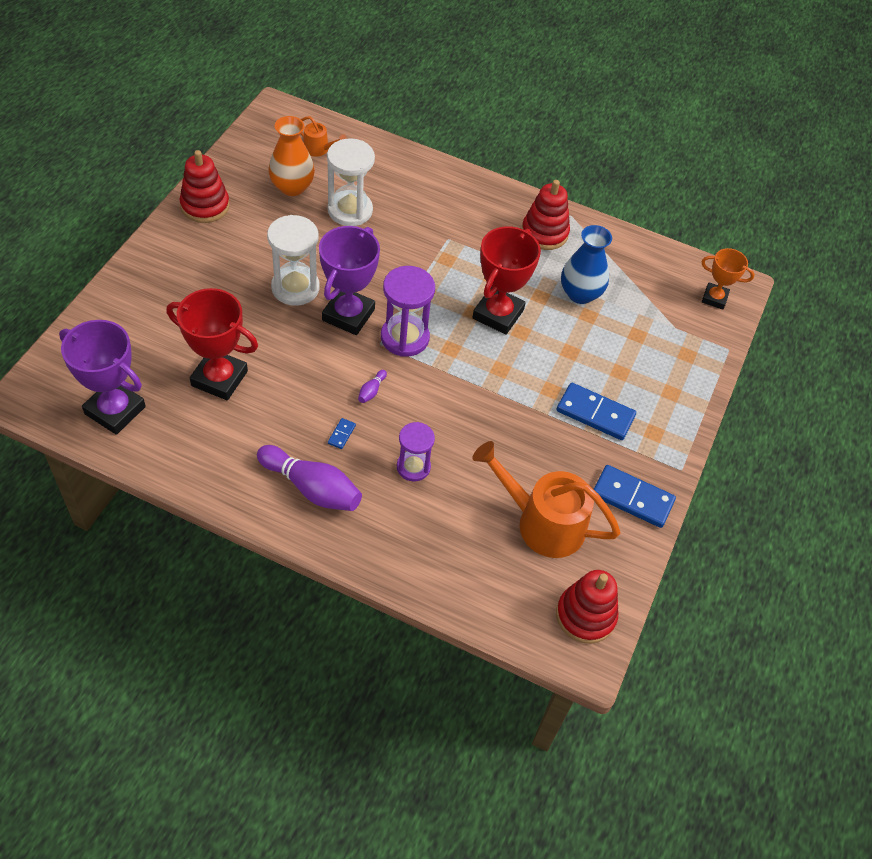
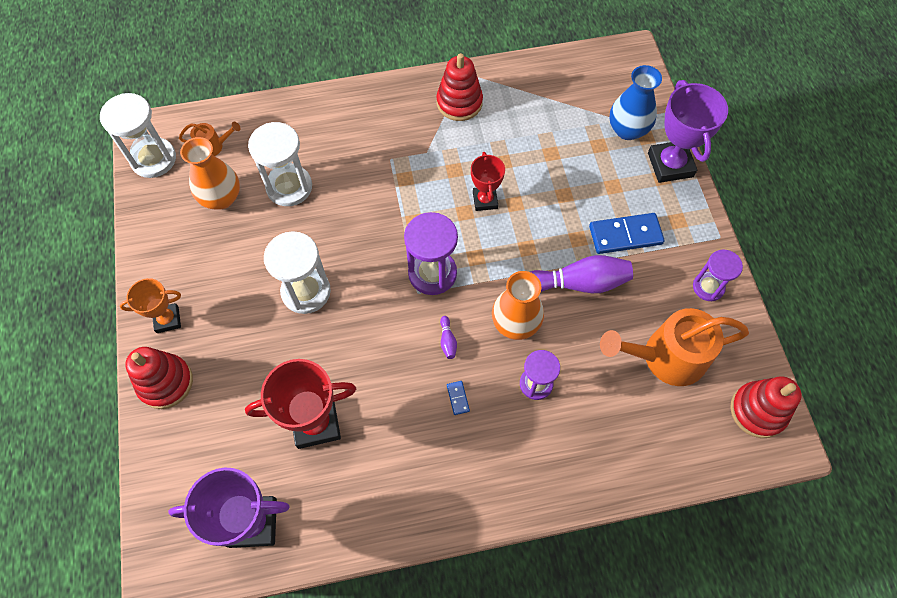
camera: 30 degrees left, 10 degrees up
(205, 206) = (160, 268): red stacking toy -> red stacking toy (165, 382)
(267, 132) = (153, 159): none -> white hourglass
(312, 488) = (476, 464): purple bowling pin -> purple bowling pin (579, 283)
(348, 315) = (371, 285): purple trophy -> purple trophy (670, 165)
(438, 415) = (515, 323): none -> orange vase
(498, 314) = (485, 200): red trophy -> red trophy, size x0.60
(580, 294) = (529, 138): blue vase -> blue vase (627, 130)
(632, 498) = (708, 287): blue domino -> purple hourglass
(714, 298) = (625, 75): orange trophy -> orange trophy (167, 319)

